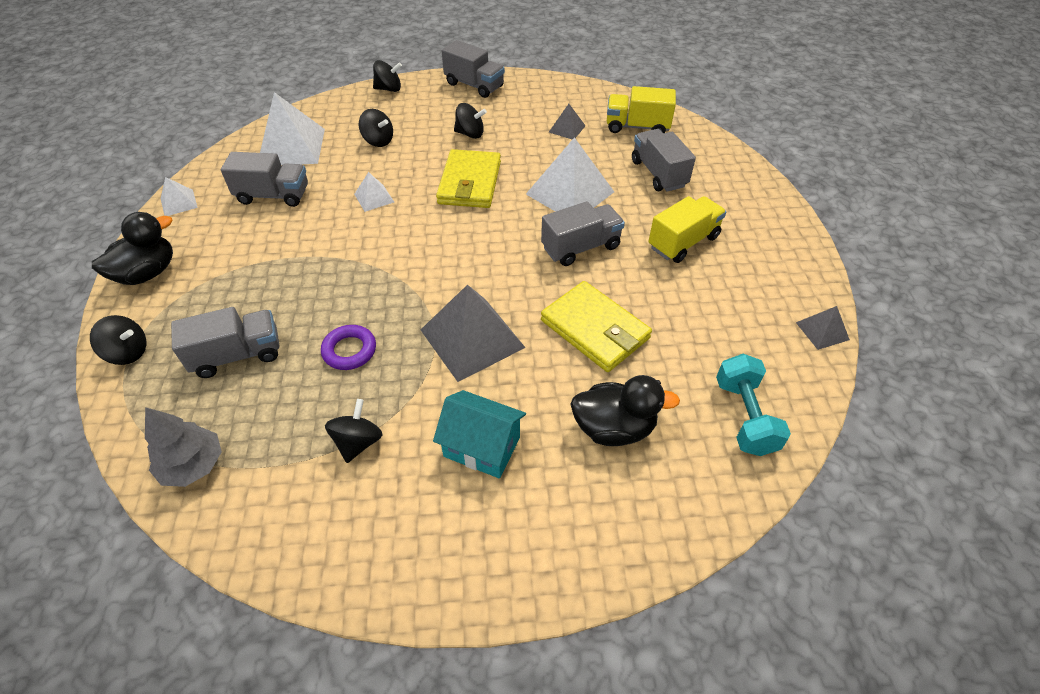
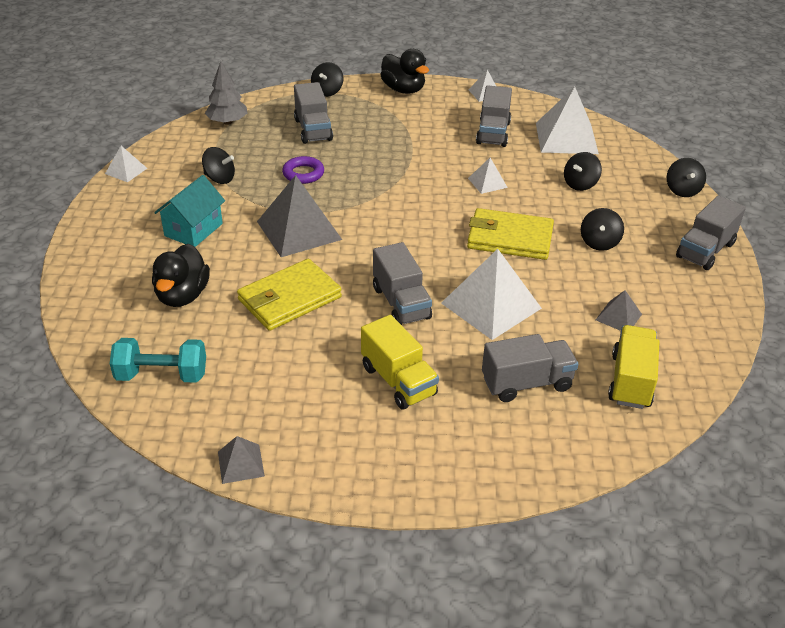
camera: 95 degrees right, 10 degrees down
(329, 581) = (126, 171): none -> white pyramid

